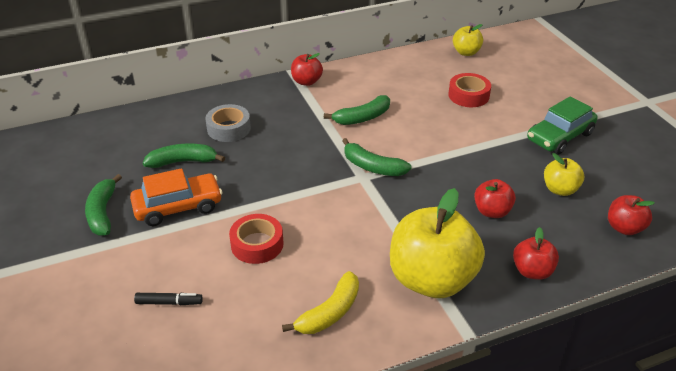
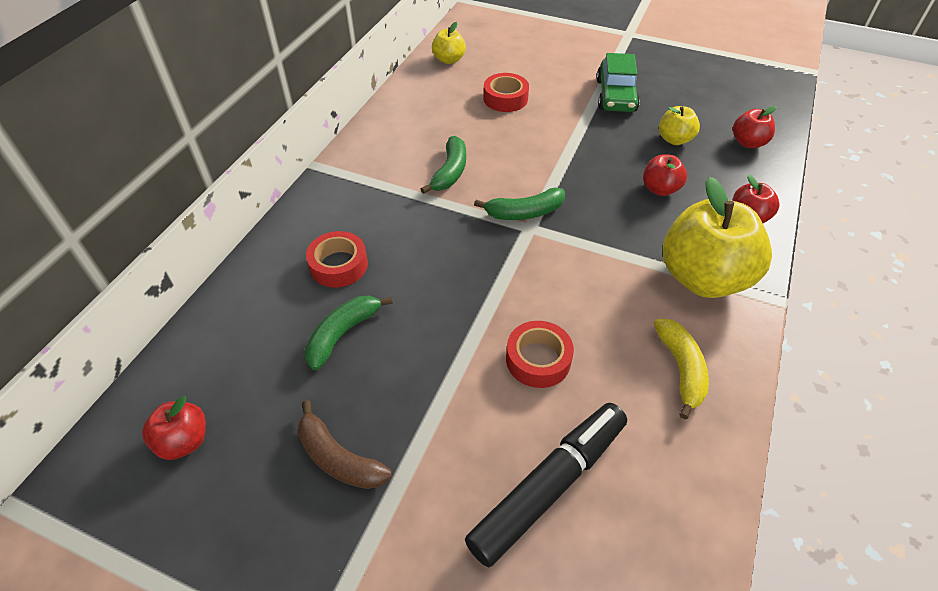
camera: 45 degrees left, 10 degrees up
(102, 213) = (338, 458): green banana -> brown banana
(169, 303) = (549, 486): black marker -> black marker, size x2.37
(178, 207) = (410, 384): orange car -> none
(229, 128) = (338, 265): grey tape -> red tape
(306, 82) = (346, 167): red apple -> red apple (184, 441)

